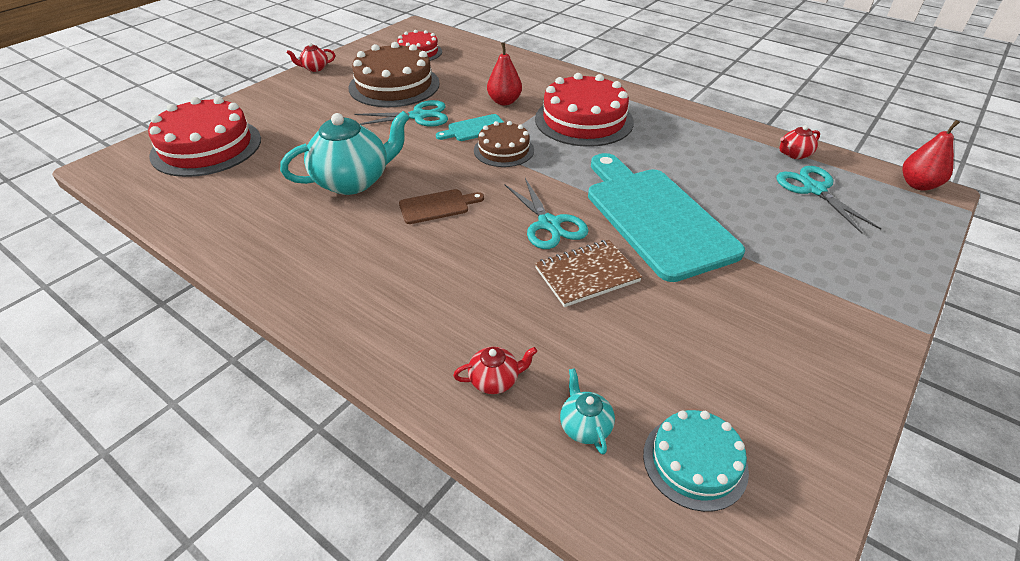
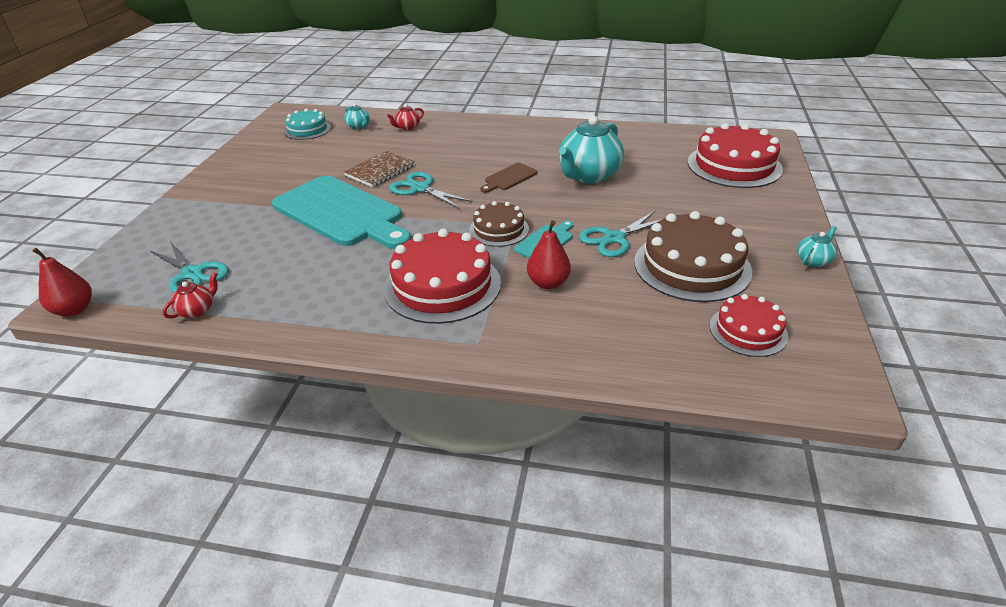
camera: 155 degrees right, 5 degrees down
(314, 68) = (813, 260): red teapot -> turquoise teapot

